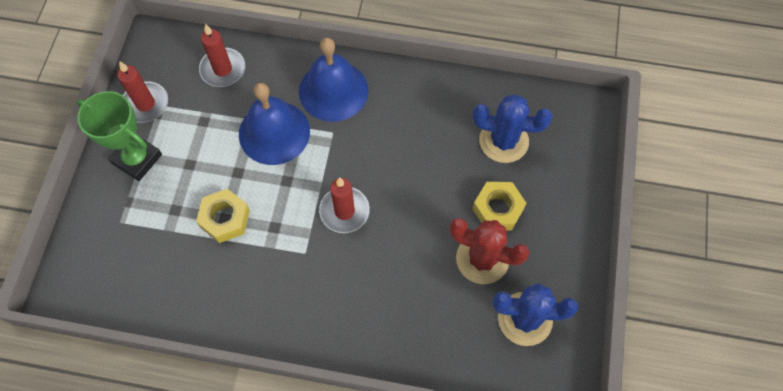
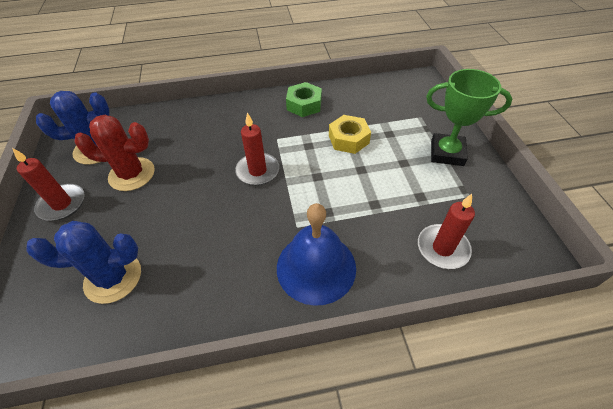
camera: 160 degrees right, 15 degrees down
(145, 104) = (481, 192): red candle -> red candle (62, 204)
(244, 301) = (304, 104): none -> green nut
(274, 132) = (351, 208): blue bell -> none
(497, 209) = (119, 213): yellow nut -> none

